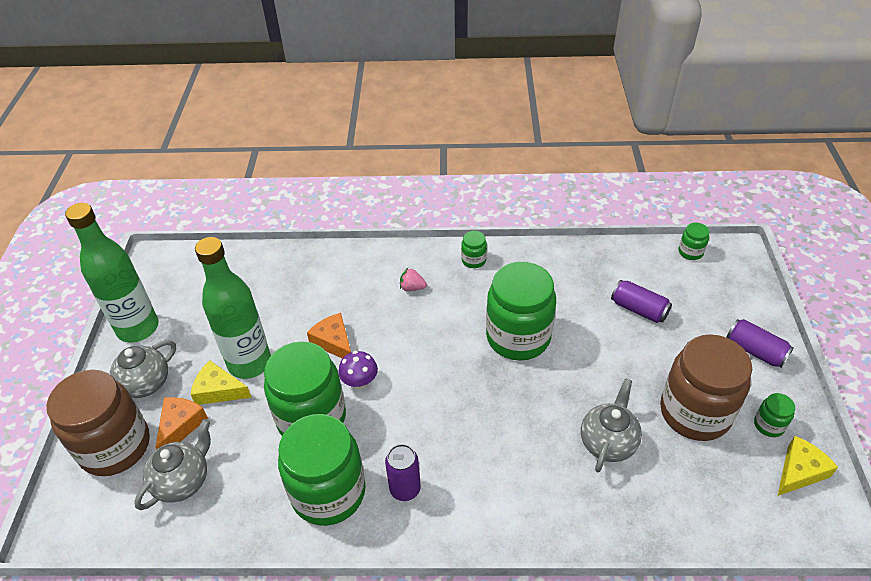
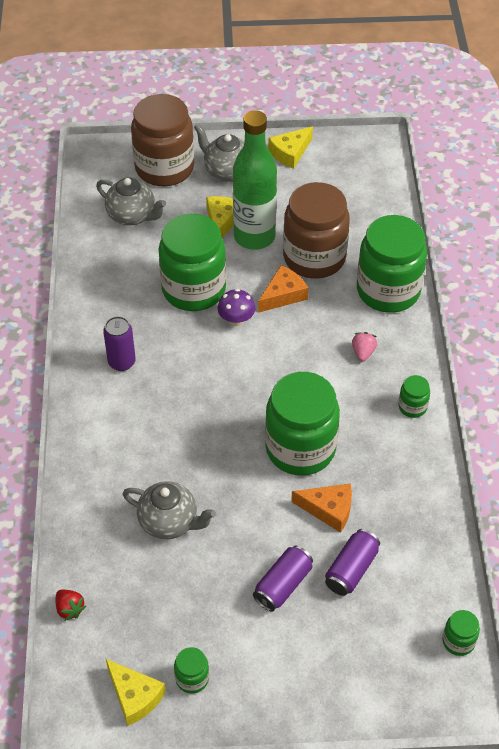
camera: 85 degrees right, 5 degrees up
(138, 328) = (290, 153): green bottle -> yellow cheese
(180, 426) = (185, 203): orange cheese -> orange cheese (328, 509)
(328, 492) = (119, 310): green jar -> green jar (388, 291)
(695, 413) = (206, 607): brown jar -> brown jar (314, 258)
(722, 533) = (70, 609): none -> red strawberry
(755, 351) = (295, 686): purple can -> purple can (283, 585)

